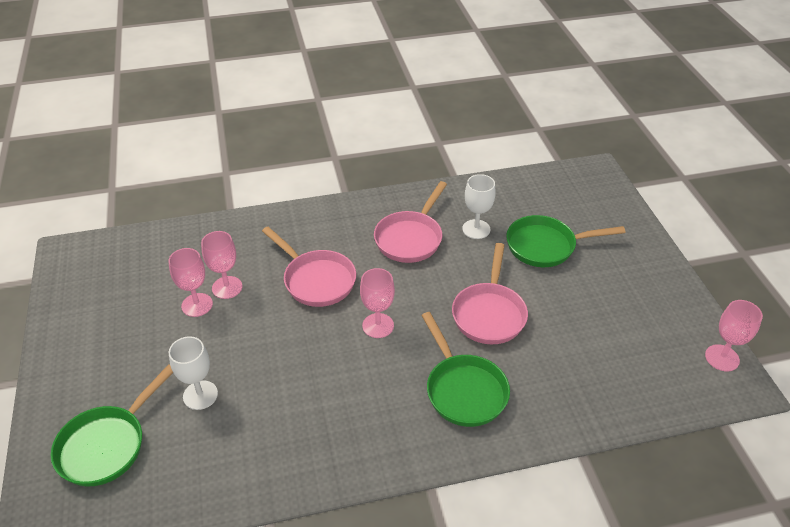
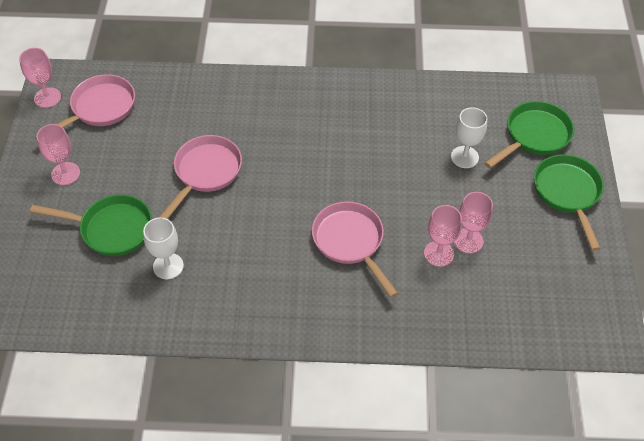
camera: 165 degrees left, 10 degrees up
(378, 325) = (306, 183): pink goblet -> pink goblet (65, 173)
(410, 238) = (240, 271): pink pan -> pink pan (99, 108)
(463, 389) = (258, 118): green pan -> green pan (567, 193)

